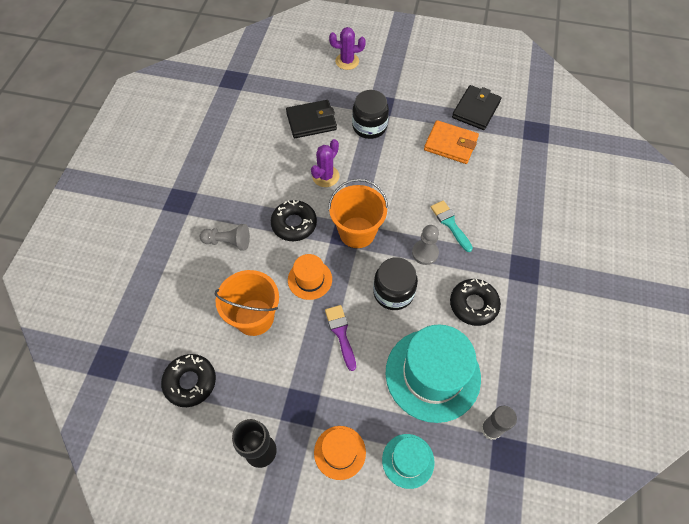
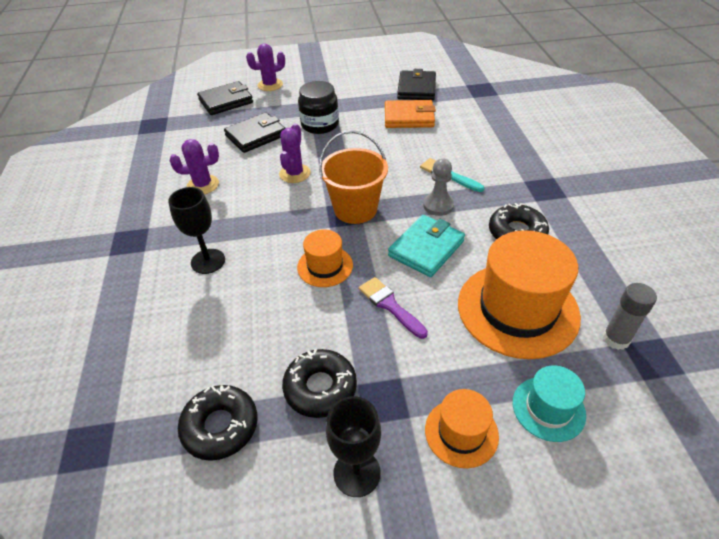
camera: 20 degrees left, 15 degrees down
(228, 242) = (208, 261): grey pawn -> black goblet
(250, 163) = (203, 185): none -> purple cactus
(254, 317) = (275, 324): orange bucket -> none
(294, 224) = (280, 222): black donut -> black donut (320, 388)
(302, 70) = (226, 101): none -> black wallet
(393, 292) = (426, 248): black jar -> turquoise wallet
(432, 374) = (517, 309): turquoise hat -> orange hat

